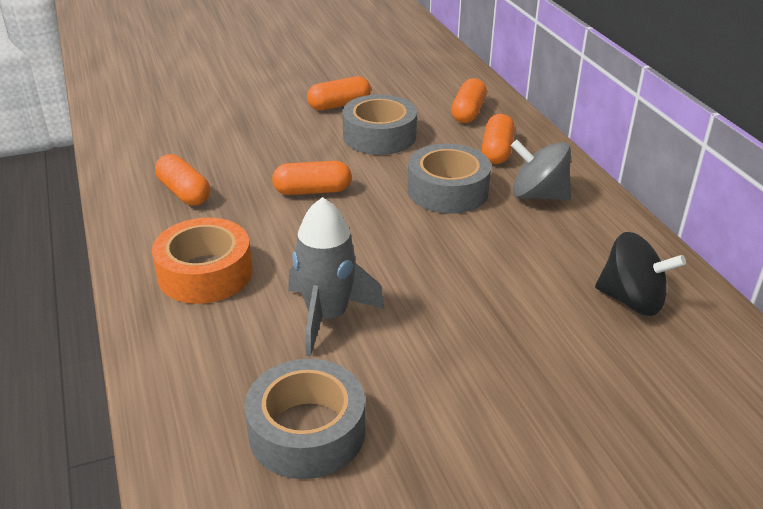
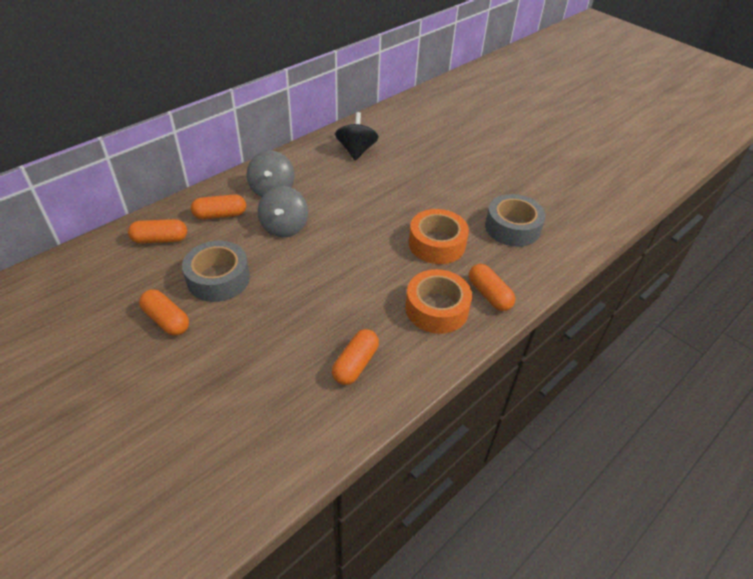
camera: 115 degrees left, 10 degrees up
(312, 191) = (316, 291): orange capsule -> orange capsule (489, 295)
(327, 316) = (437, 244): grey rocket -> orange tape
(447, 190) = (284, 227): grey tape -> grey spinning top

